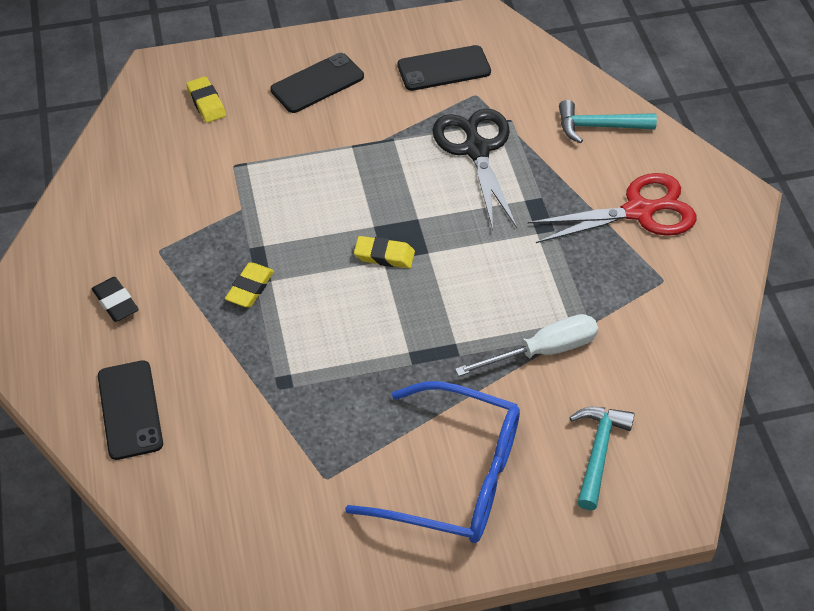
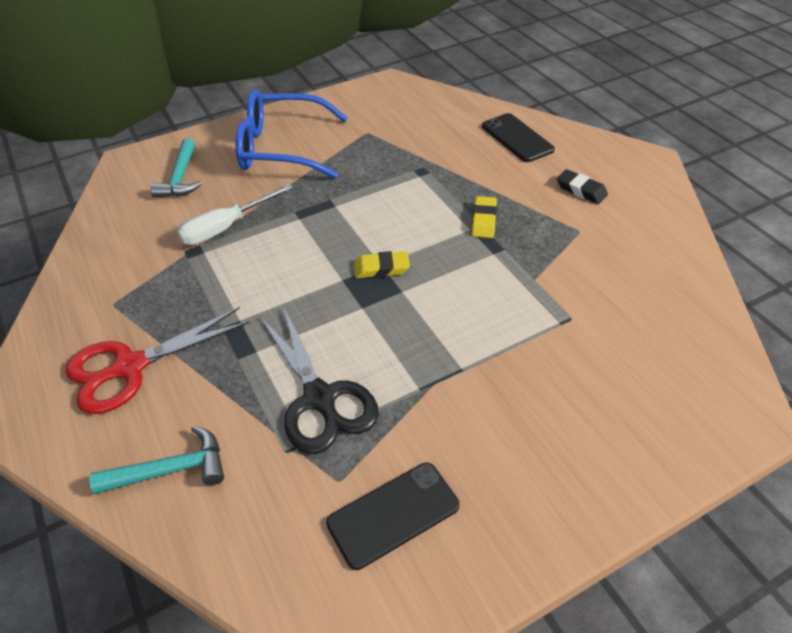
camera: 165 degrees right, 5 degrees down
(206, 103) = (654, 382): yellow eraser -> none
(317, 83) = (546, 444): black phone -> none

